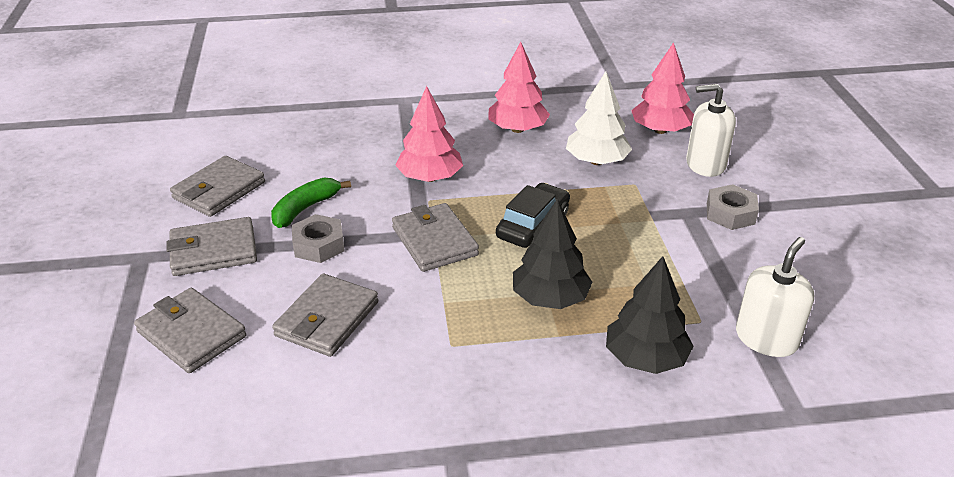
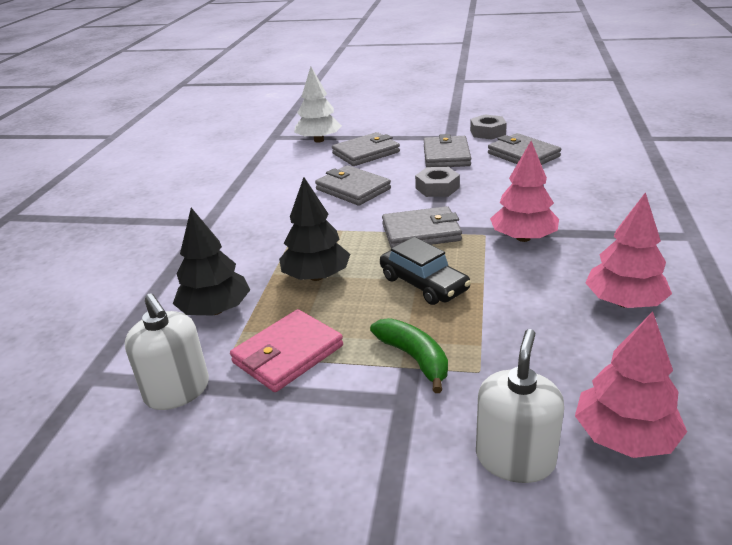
camera: 110 degrees right, 5 degrees down
(305, 209) = (488, 184): green banana -> green banana (414, 358)
(597, 161) = (539, 351): white tree -> white tree (319, 140)
(678, 284) = (288, 354): none -> pink wallet
(730, 214) = (385, 441): grey nut -> grey nut (487, 132)

